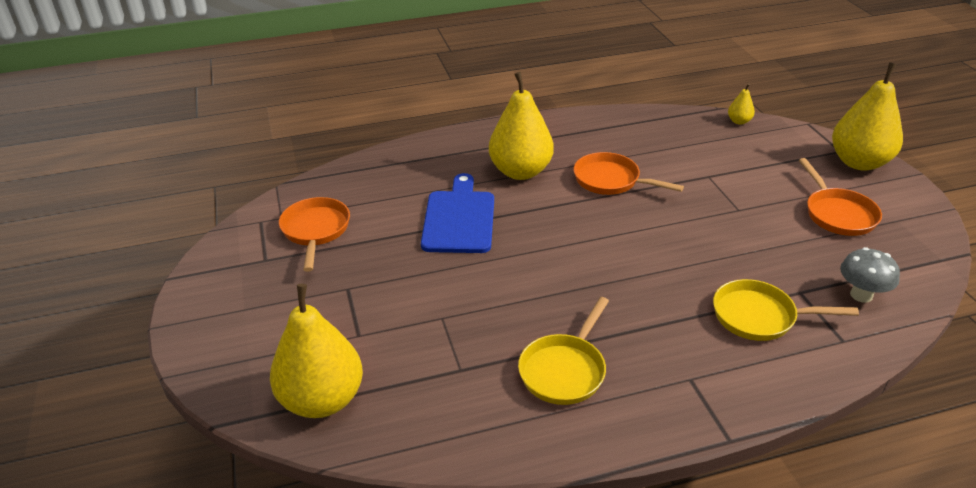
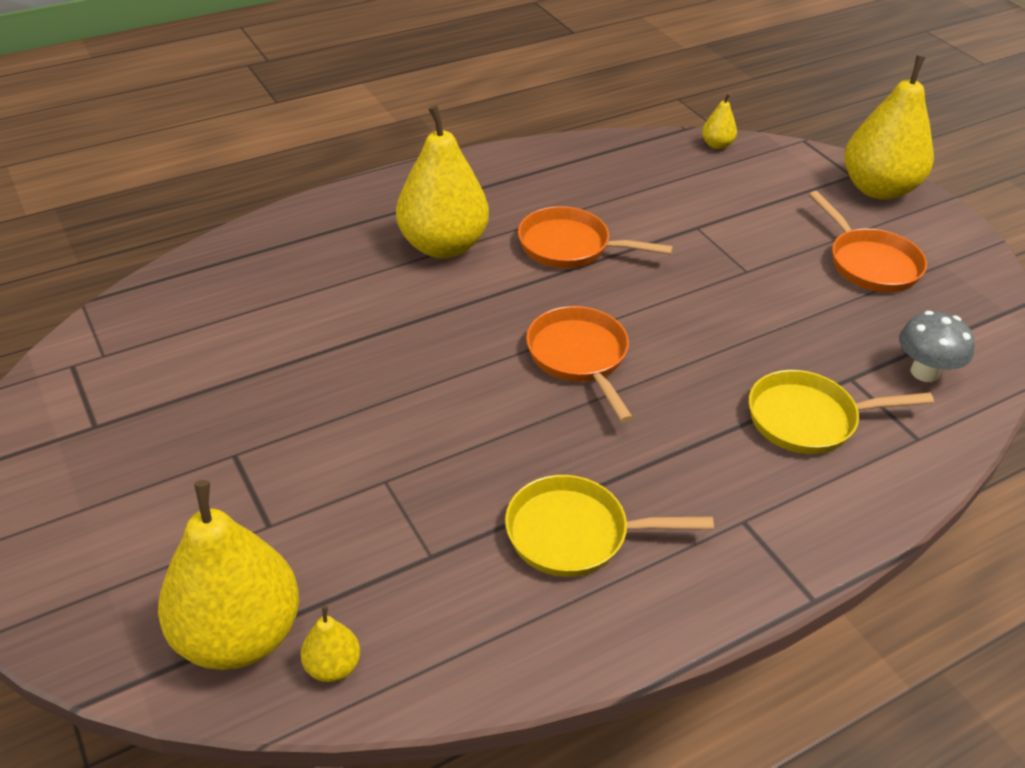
camera: 15 degrees left, 5 degrees up
(315, 231) = (162, 370): orange pan -> orange pan (579, 358)
(377, 429) = (333, 666): none -> yellow pear
(459, 218) = (373, 326): blue cutting board -> none
(564, 370) = (575, 534): yellow pan -> yellow pan turned 75 degrees clockwise

